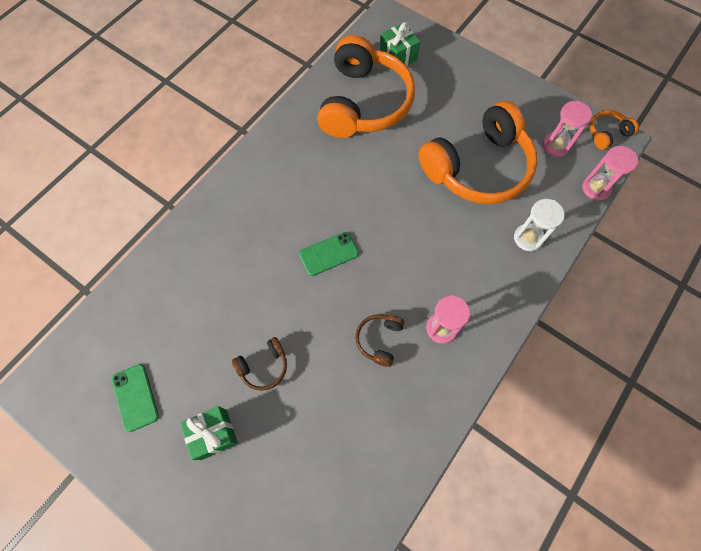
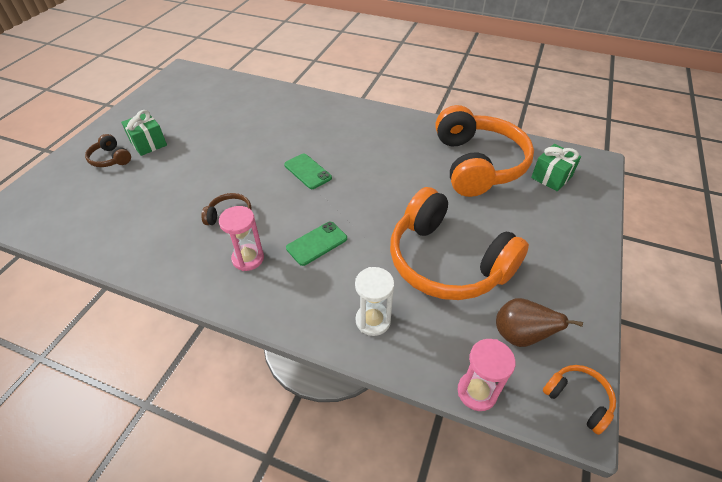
camera: 75 degrees right, 20 degrees down
(135, 397) = (176, 106): green phone -> green phone (317, 243)
(264, 366) = (201, 156): brown headphones -> brown headphones (110, 159)
(364, 103) = (477, 164): orange headphones -> orange headphones turned 90 degrees counterclockwise
(555, 146) = (520, 336): pink hourglass -> brown pear

